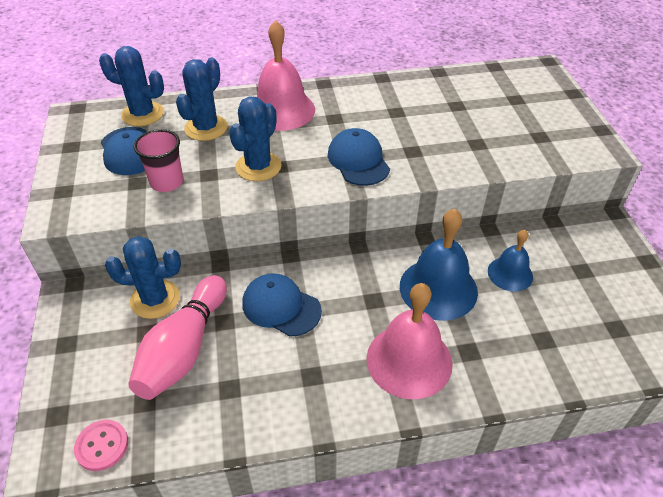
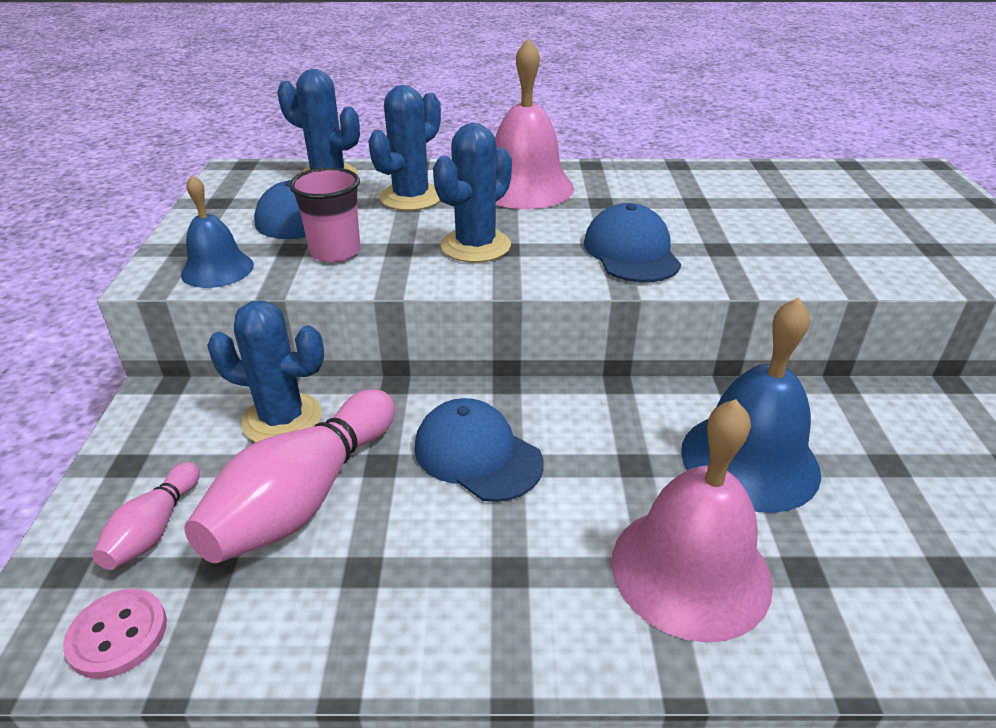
camera: 10 degrees right, 10 degrees down
(100, 382) = (154, 529): none -> pink bowling pin
(510, 273) = (879, 453): blue bell -> blue bell (217, 269)

